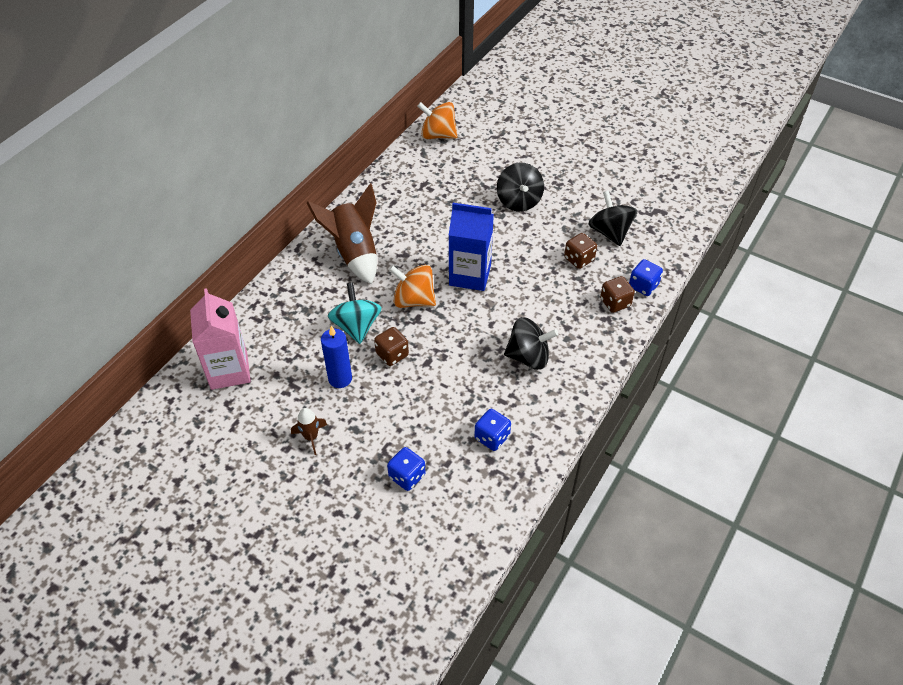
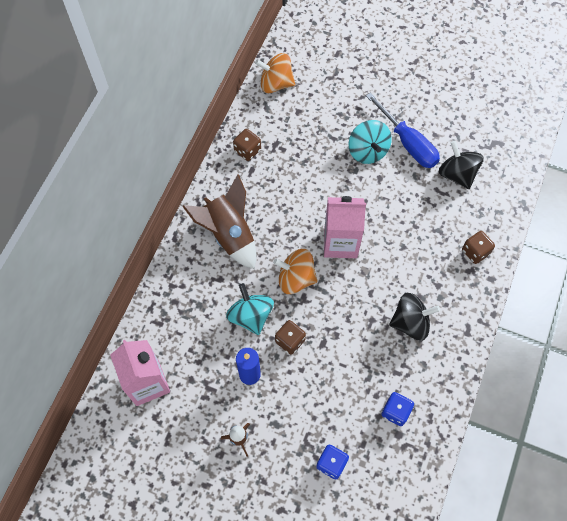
camera: 10 degrees left, 15 degrees up
(470, 275) = (340, 242): blue carton -> pink carton
(519, 201) = (368, 151): black spinning top -> turquoise spinning top
(563, 199) = (408, 143): none -> blue screwdriver
(579, 259) = (434, 209): brown dice -> brown dice (247, 150)
(643, 286) = (497, 229): blue dice -> none

